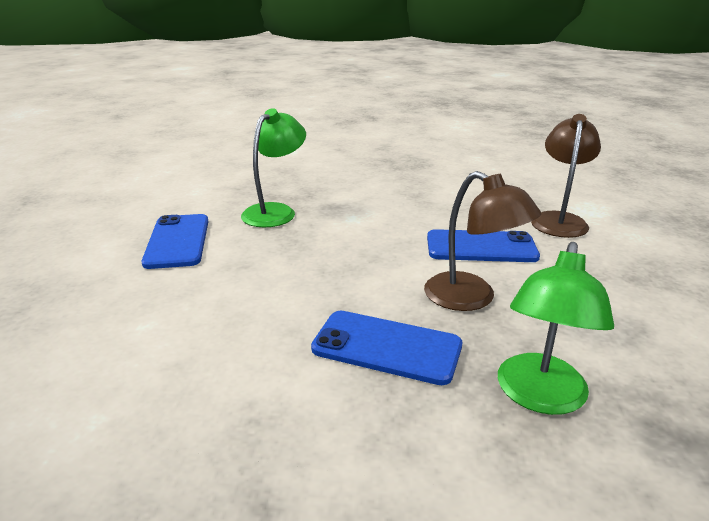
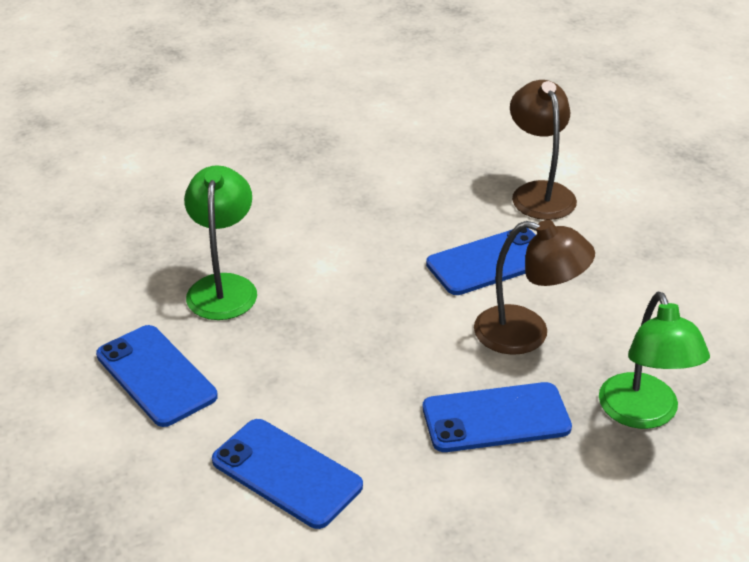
camera: 30 degrees left, 10 degrees up
(182, 323) = (286, 473): none -> blue phone

